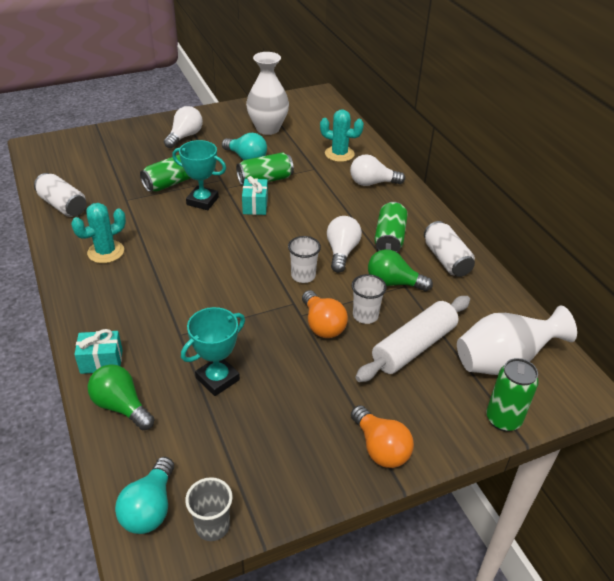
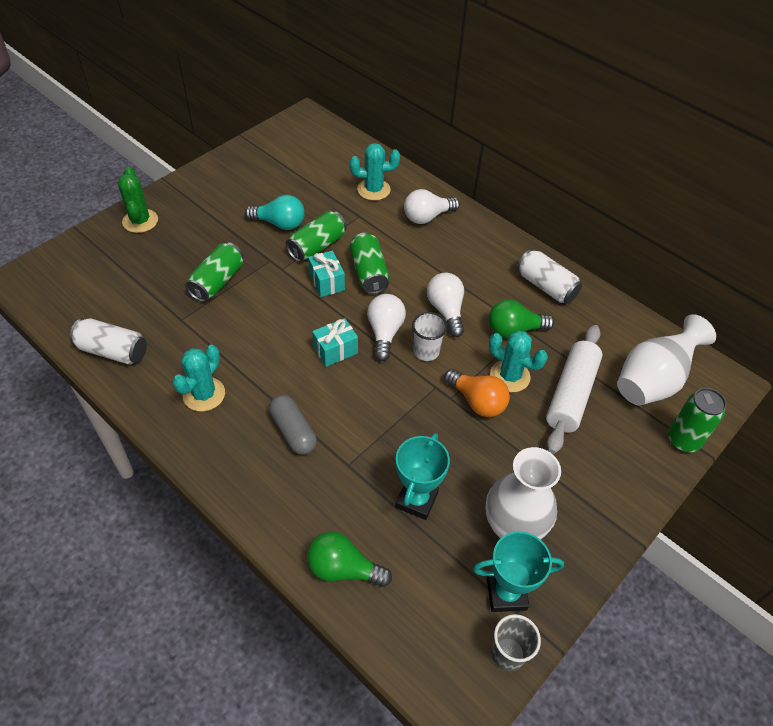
camera: 25 degrees left, 10 degrees up
(101, 361) = (289, 527): turquoise gift -> turquoise gift (335, 350)
(144, 131) = (140, 221): none -> green cactus
(150, 508) = (441, 662): turquoise light bulb -> none
(154, 297) = (293, 431): none -> grey capsule
(185, 136) = (193, 214): white light bulb -> white light bulb (385, 332)
(202, 201) = (267, 294): turquoise trophy -> turquoise trophy (506, 593)
(268, 128) = (279, 177): white vase -> white vase (513, 527)
(365, 315) = (510, 376): white cup -> turquoise cactus
(380, 448) = (602, 511): orange light bulb -> none
(389, 238) = (481, 279): green can -> green can (369, 273)

